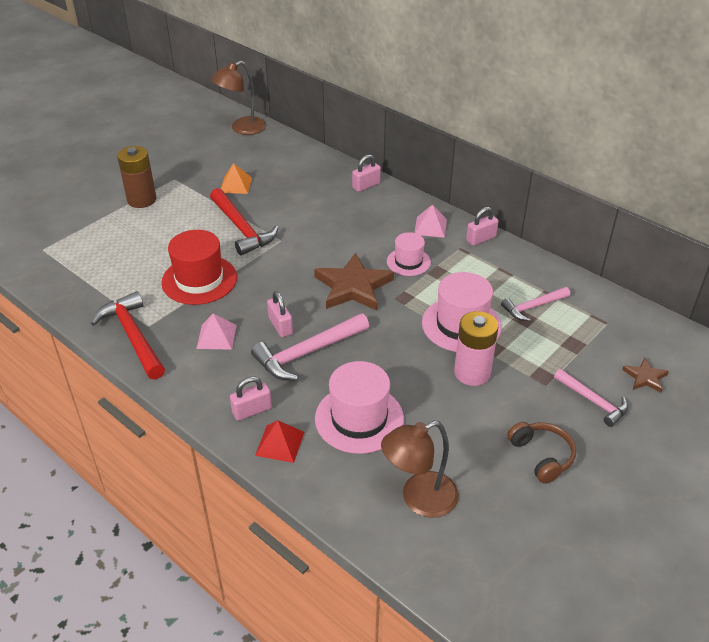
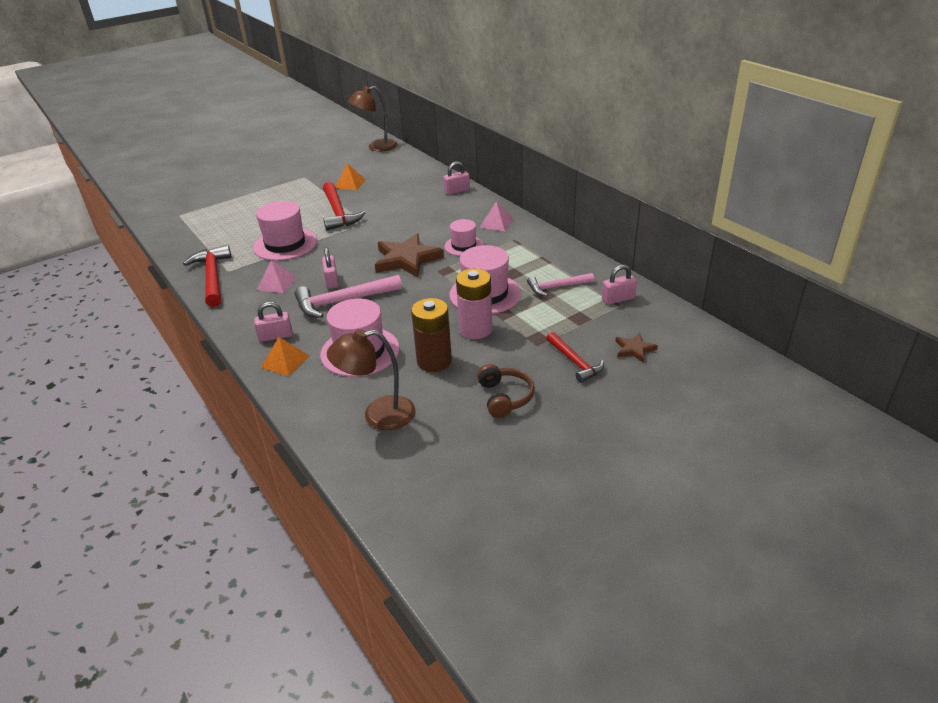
camera: 15 degrees right, 5 degrees down
(142, 200) = (271, 189): brown battery -> brown battery (434, 361)
(199, 280) = (285, 244): red hat -> pink hat
(280, 443) = (285, 361): red pyramid -> orange pyramid
(481, 239) = (536, 235): pink padlock -> pink padlock (618, 299)
(593, 401) = (575, 362): pink hammer -> red hammer

